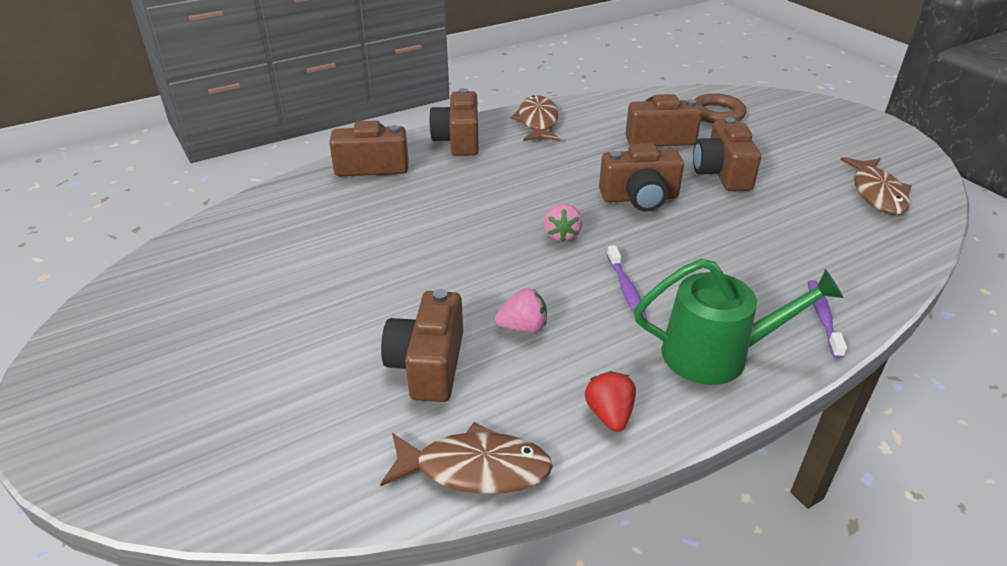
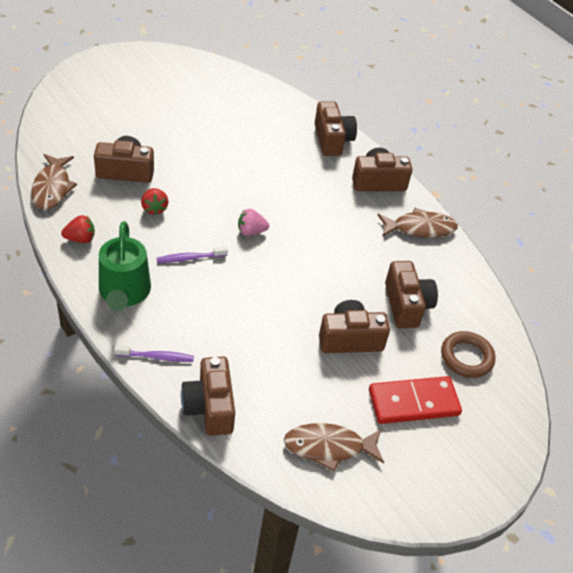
camera: 80 degrees right, 10 degrees up
(523, 327) = (154, 208): pink strawberry -> red strawberry
(639, 198) = (304, 279): brown camera -> brown camera (209, 407)
(789, 144) = (413, 403): none -> red domino

